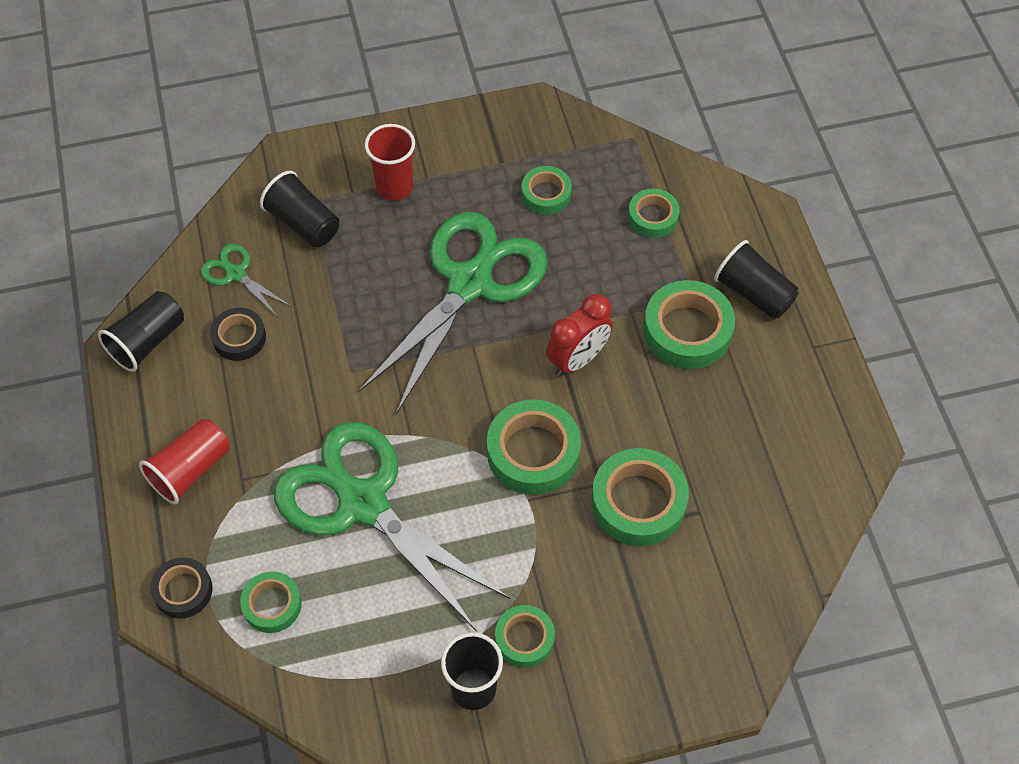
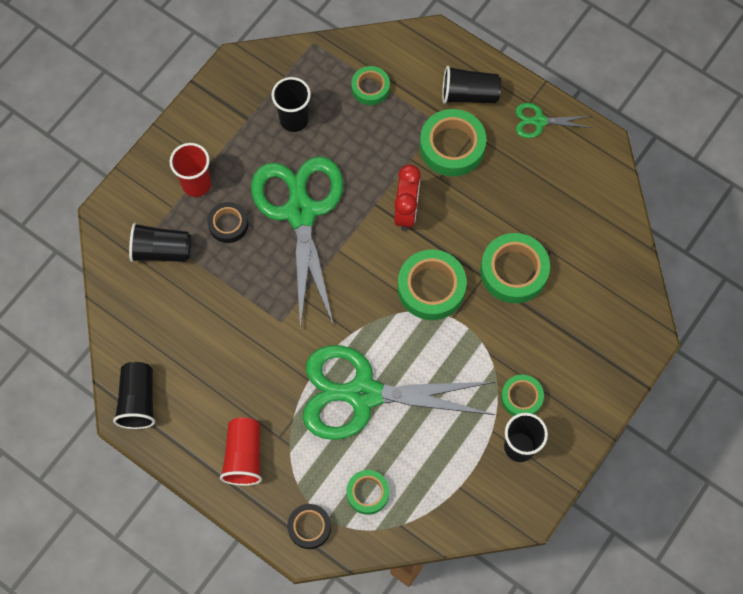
camera: 40 degrees left, 10 degrees up
(236, 274) = (151, 315): green scissors -> green scissors (539, 121)
(239, 338) = (193, 354): black tape -> black tape (228, 224)
(546, 194) = (294, 120): green tape -> black cup

